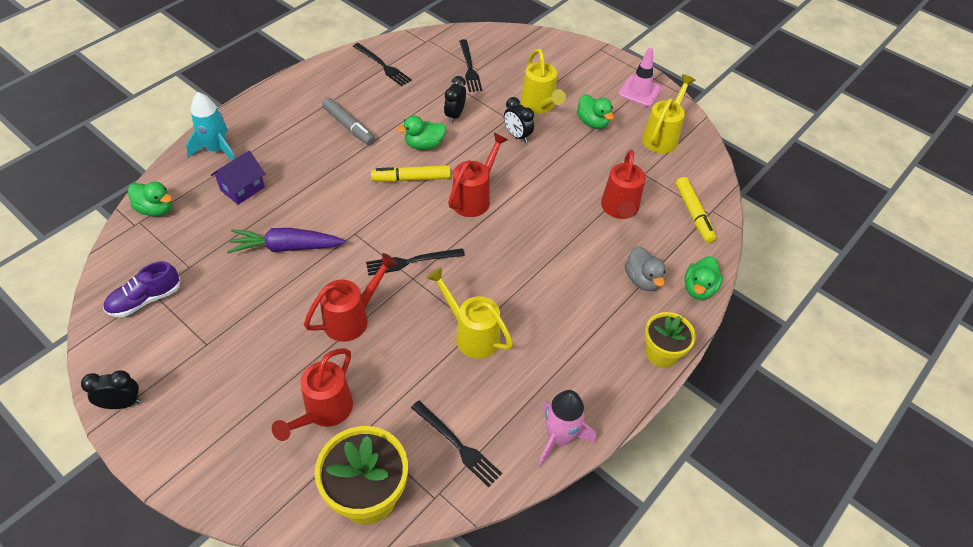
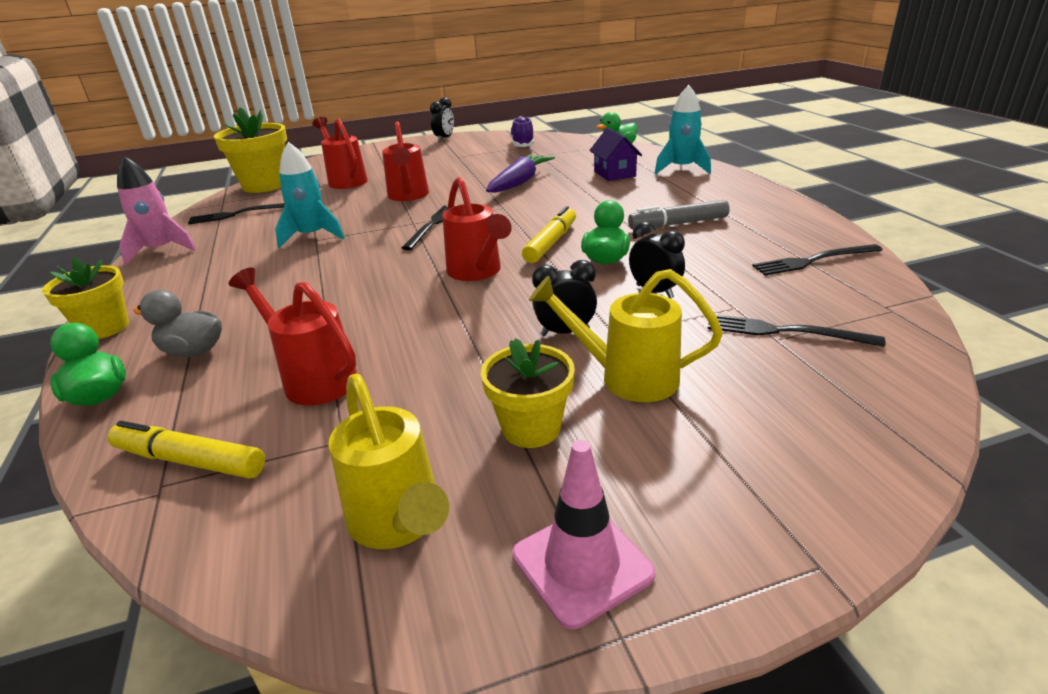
camera: 125 degrees right, 20 degrees down
(472, 335) = (312, 236): yellow watering can -> turquoise rocket
(592, 122) = (531, 428): green duck -> yellow flower pot

